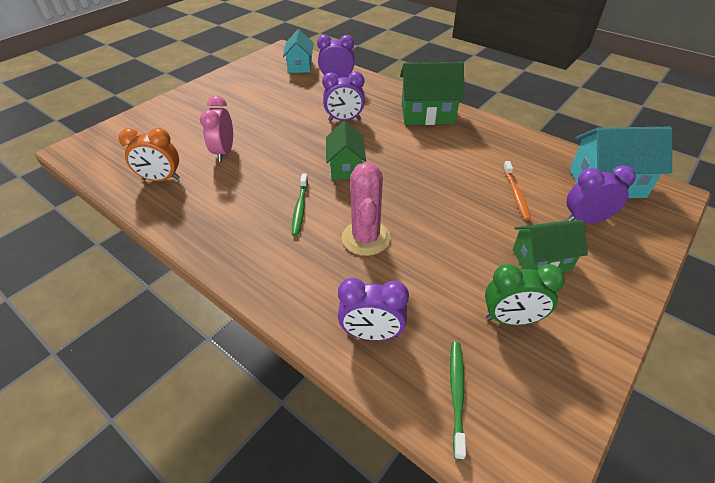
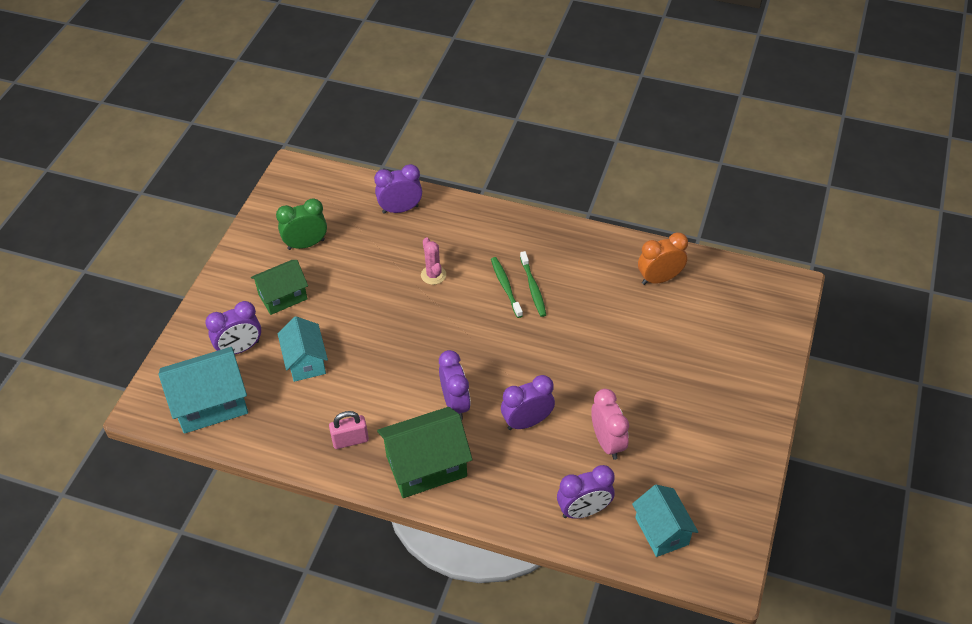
camera: 160 degrees right, 5 degrees up
(224, 152) = (628, 329): pink clock -> pink clock (607, 442)
(345, 167) = (488, 346): green house -> none
(366, 238) = (433, 275): pink cactus -> pink cactus, size x0.59
(391, 139) = (455, 404): none -> purple clock
(457, 394) = (337, 193): green toothbrush -> green toothbrush (533, 288)
(481, 137) = (350, 440): none -> pink padlock
(516, 194) = (306, 361): orange toothbrush -> turquoise house

